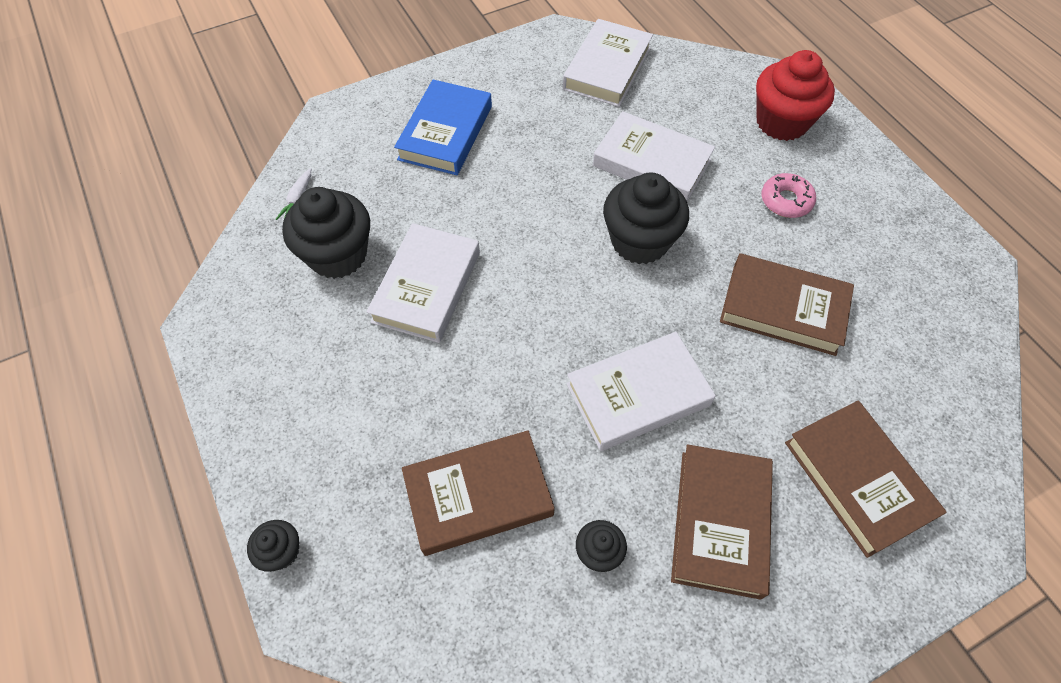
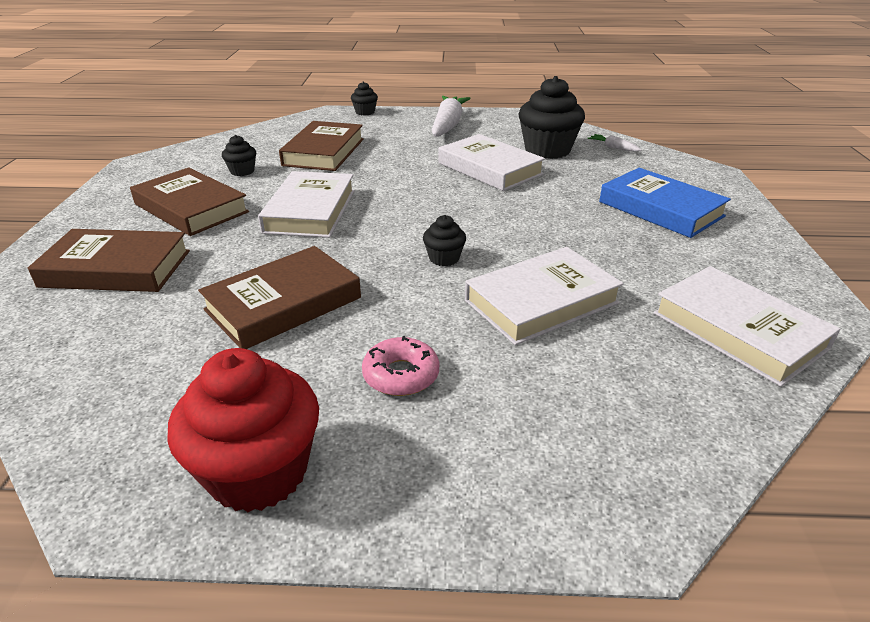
camera: 120 degrees right, 25 degrees down
(293, 398) = (448, 125): none -> white carrot
(639, 241) = (444, 258): black cupcake -> black cupcake, size x0.48
(781, 122) = (541, 450): red cupcake -> red cupcake (258, 472)

